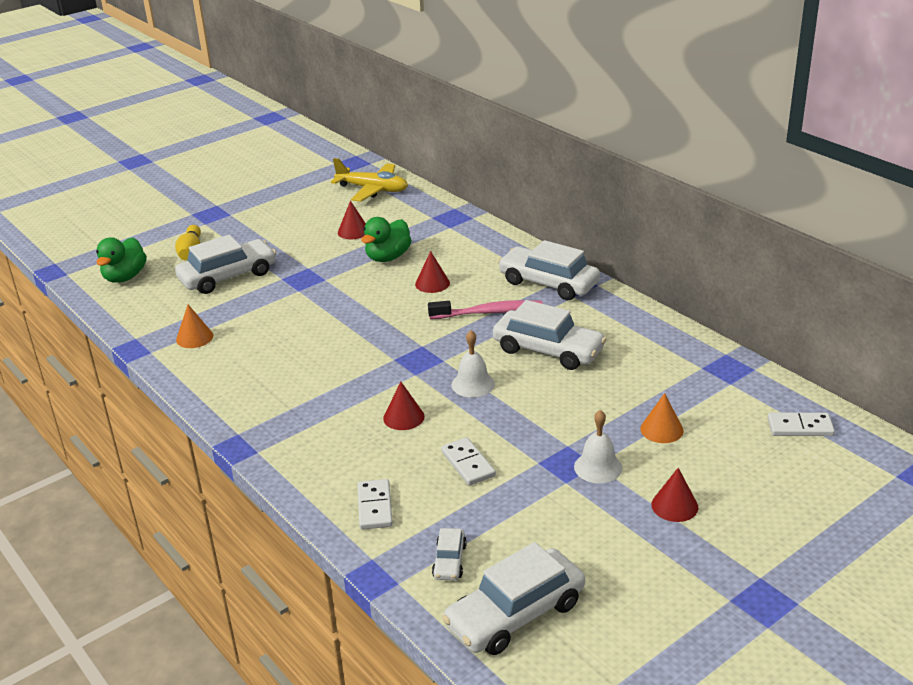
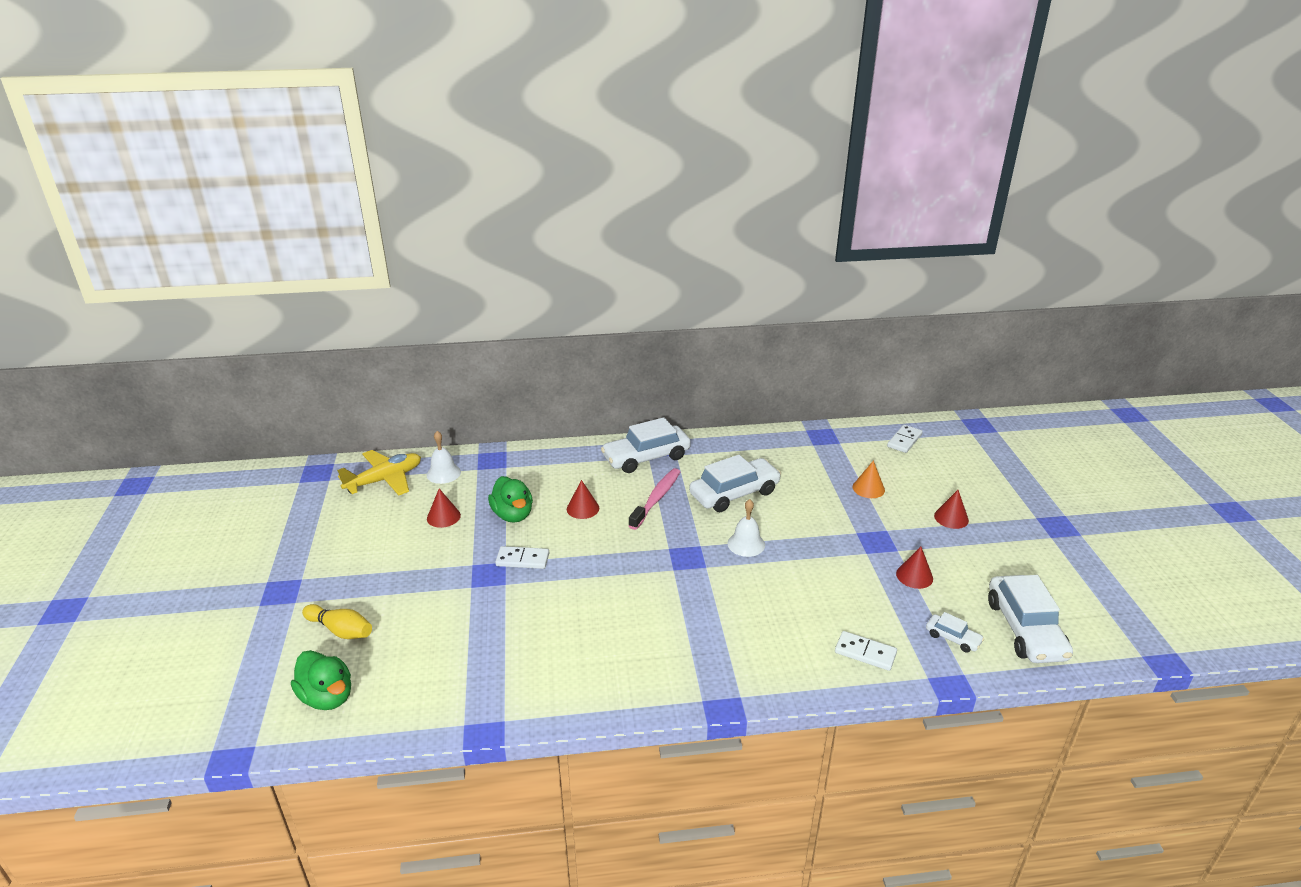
camera: 60 degrees left, 0 degrees up
(194, 337) = (511, 679): orange cone -> none
(228, 276) = (423, 620): white car -> none
(403, 417) = (759, 594): red cone -> red cone (914, 576)
(467, 464) = (845, 585): white domino -> white domino (522, 560)
(598, 467) = (890, 530): white bell -> white bell (443, 473)

